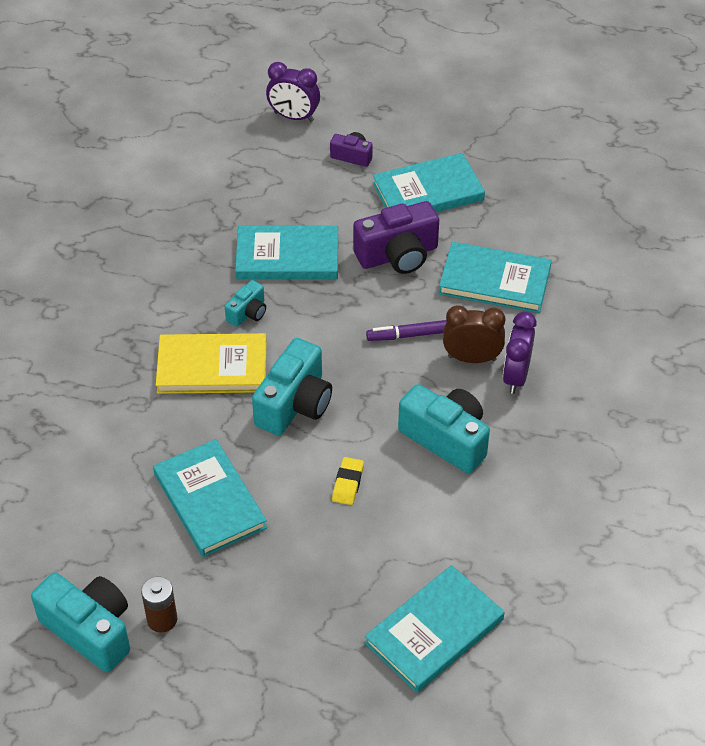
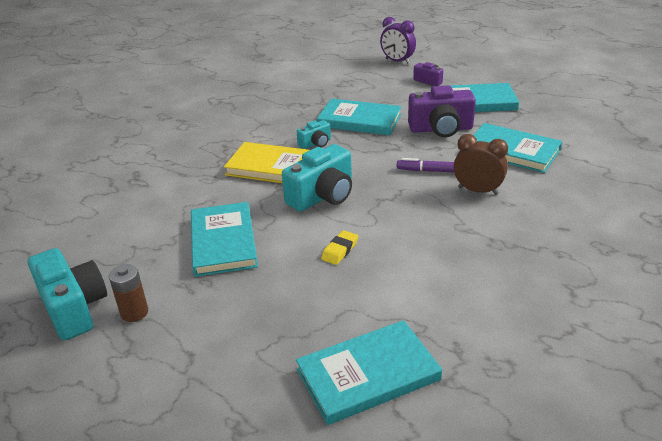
camera: 20 degrees right, 15 degrees down
(446, 439) = (437, 236): turquoise camera -> none
(516, 376) = (512, 207): purple clock -> none

